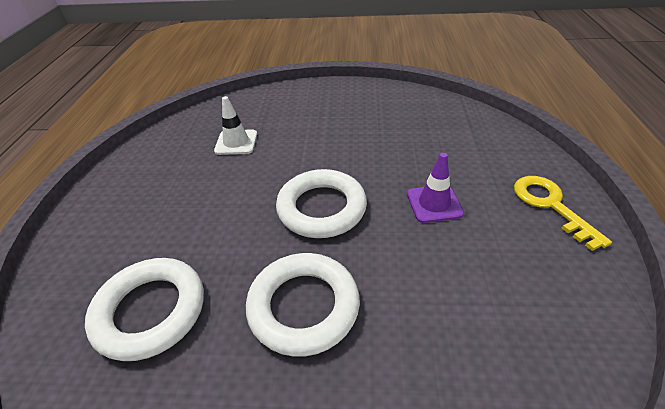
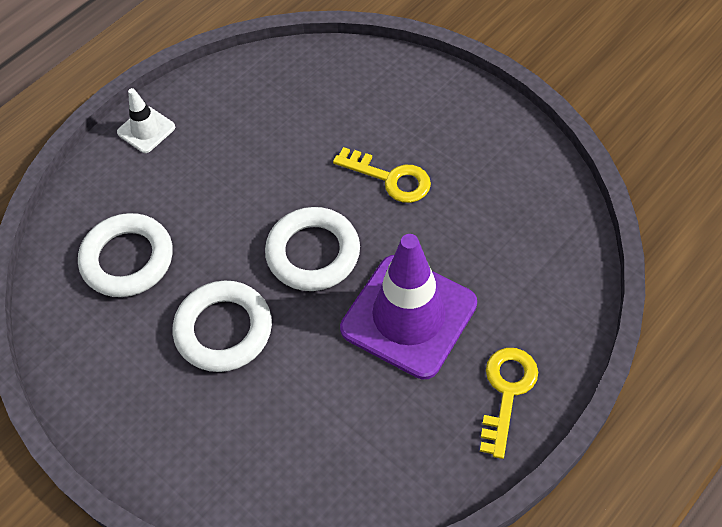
camera: 40 degrees right, 15 degrees up
(236, 142) = (308, 121): white traffic cone -> white traffic cone (146, 130)
(328, 142) = (390, 178): none -> yellow key
(434, 203) = (408, 316): purple traffic cone -> purple traffic cone, size x2.11

